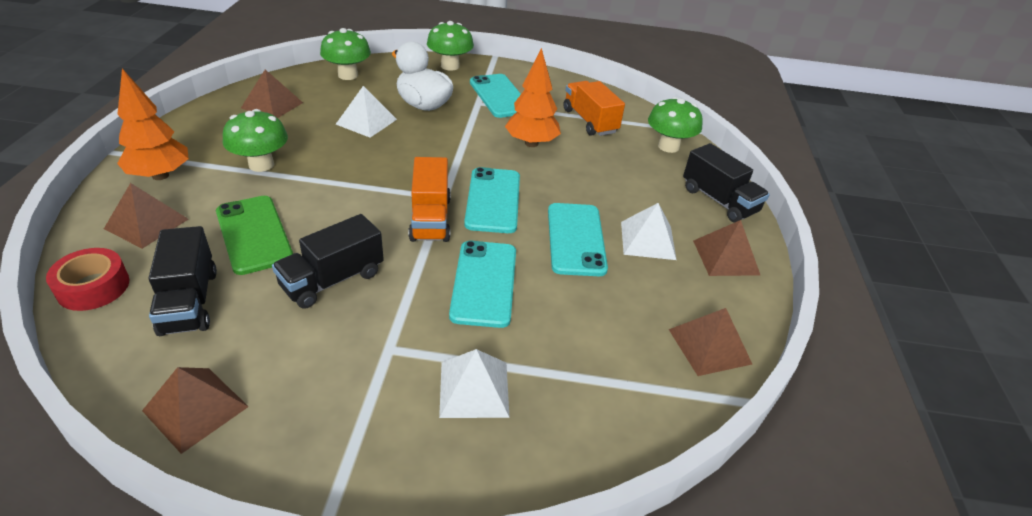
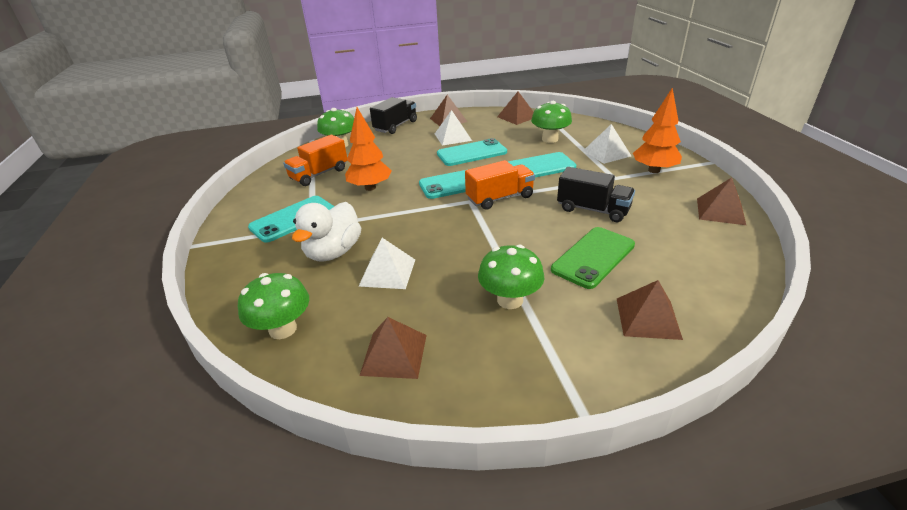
camera: 105 degrees left, 5 degrees down
(93, 287) = (726, 298): red tape -> none
(160, 175) = (588, 356): orange tree -> orange tree (654, 170)
(189, 301) = (676, 250): black truck -> none
(450, 66) = (230, 265): green mushroom -> green mushroom (550, 139)

